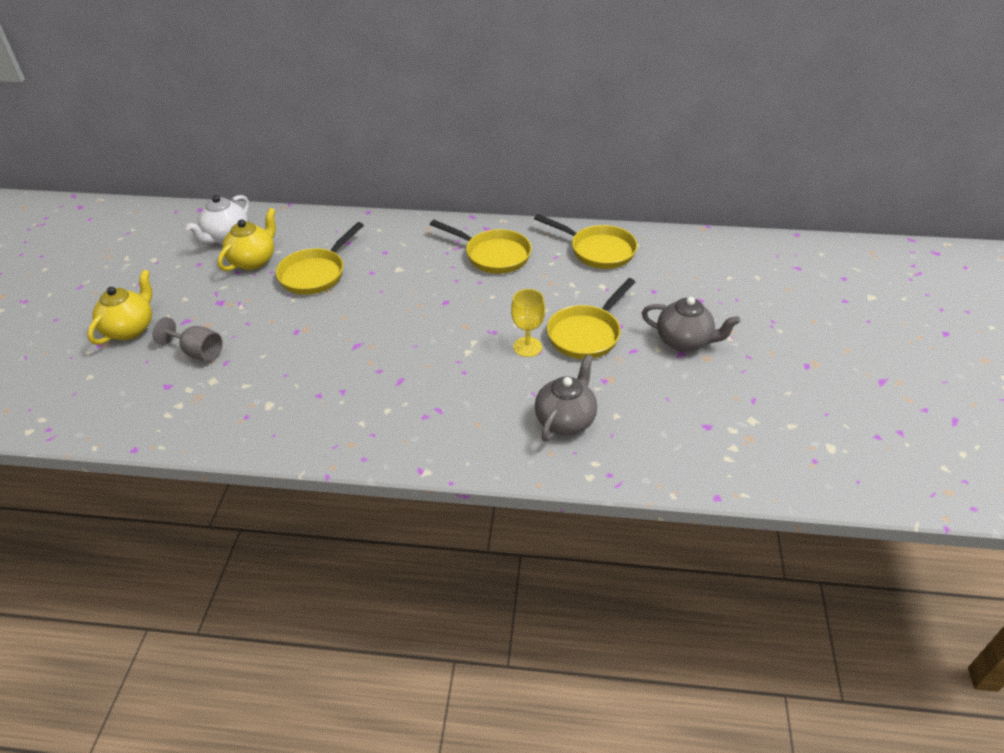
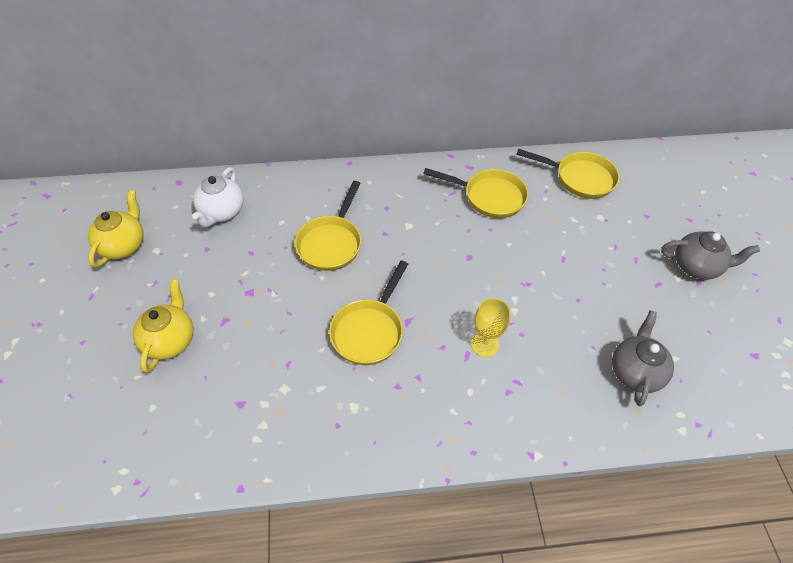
camera: 15 degrees left, 10 degrees up
(198, 352) = (254, 357): grey goblet -> none
(253, 261) = (262, 237): yellow teapot -> yellow teapot (123, 245)
(527, 347) = (566, 296): yellow goblet -> yellow goblet (485, 344)
(586, 334) = (611, 272): yellow pan -> yellow pan (369, 331)

